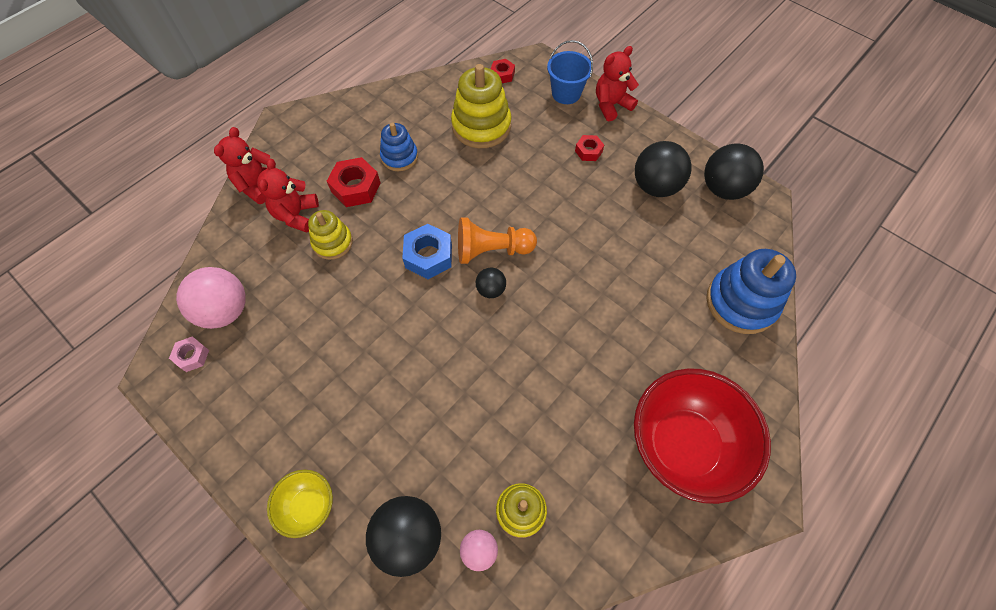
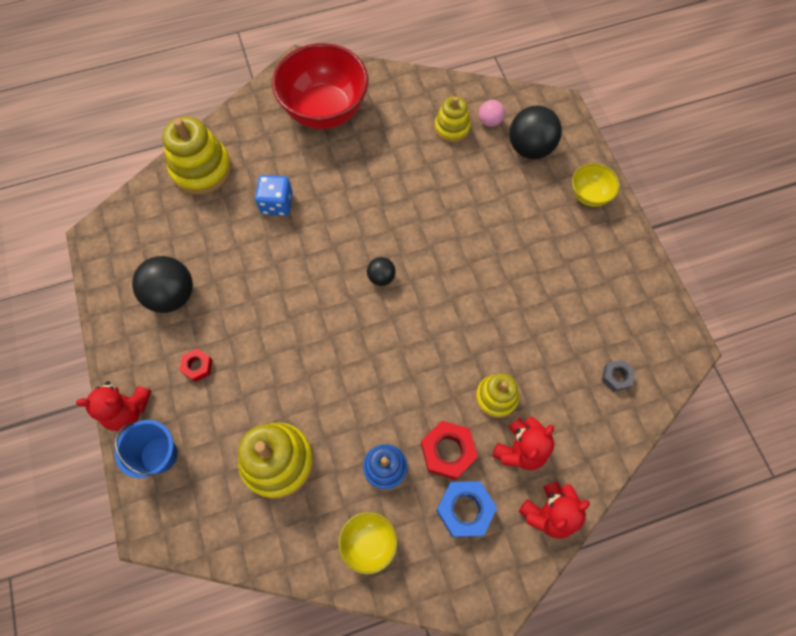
camera: 150 degrees left, 5 degrees up
(192, 356) = (653, 348): pink nut -> none
(225, 311) = (616, 377): pink ball -> grey nut
(386, 113) = (369, 543): none -> yellow bowl
(428, 256) = (415, 336): blue nut -> blue nut (464, 509)
(492, 250) = (358, 311): orange pawn -> none
(502, 75) = (204, 527): red nut -> none
(640, 307) = (277, 204): none -> blue dice
(723, 189) = (119, 261): black ball -> none
(741, 302) = (201, 169): blue stacking toy -> yellow stacking toy

